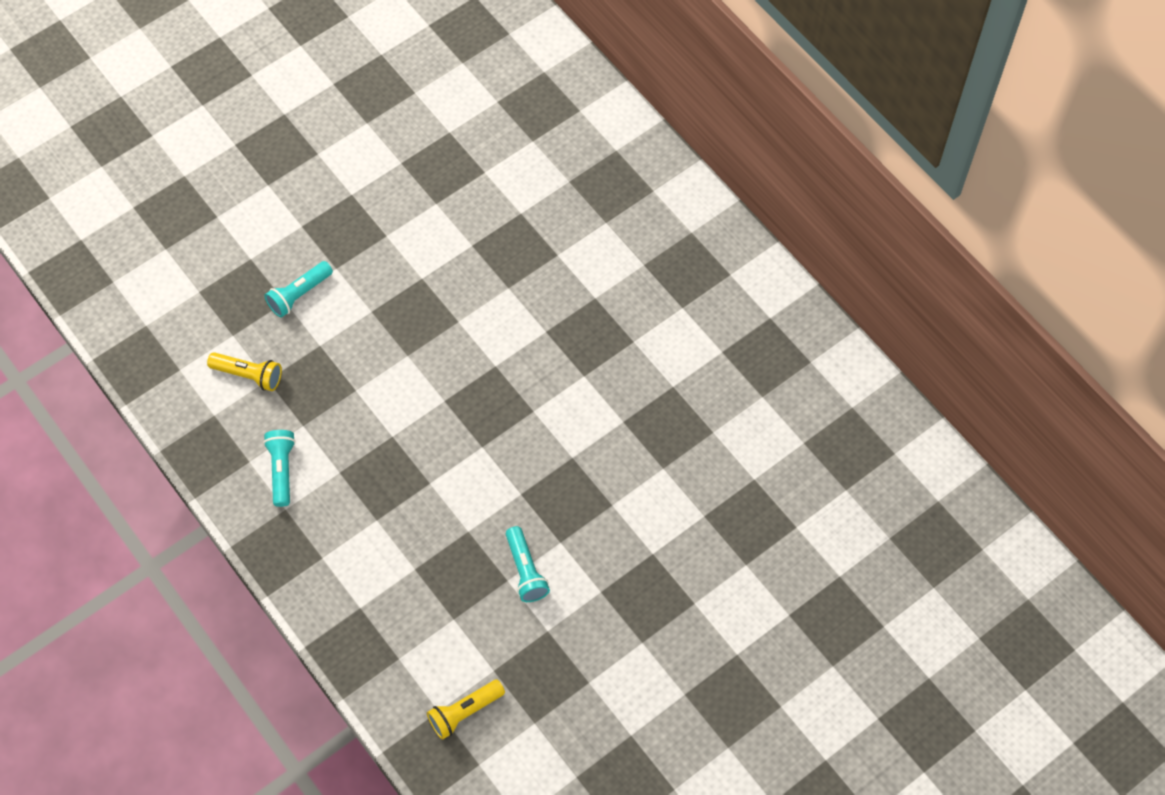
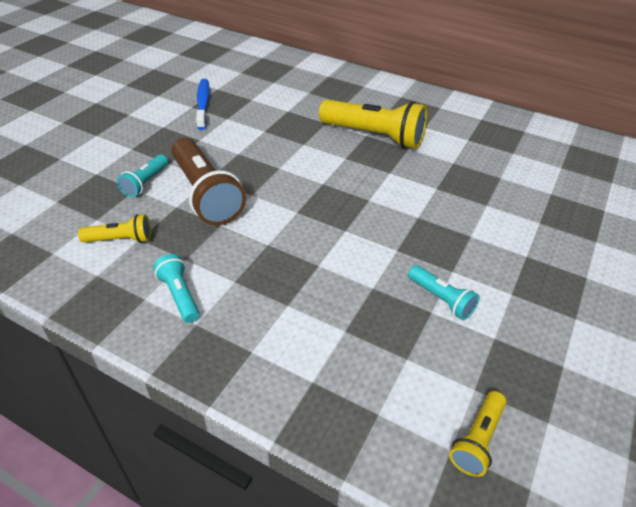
camera: 25 degrees left, 20 degrees down
(357, 338) = (206, 194): none -> brown flashlight
(417, 162) = (203, 104): none -> blue toothbrush
(604, 304) = (374, 136): none -> yellow flashlight

